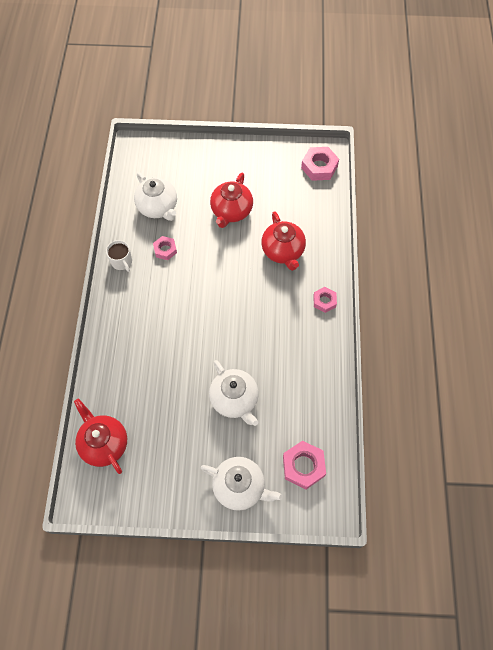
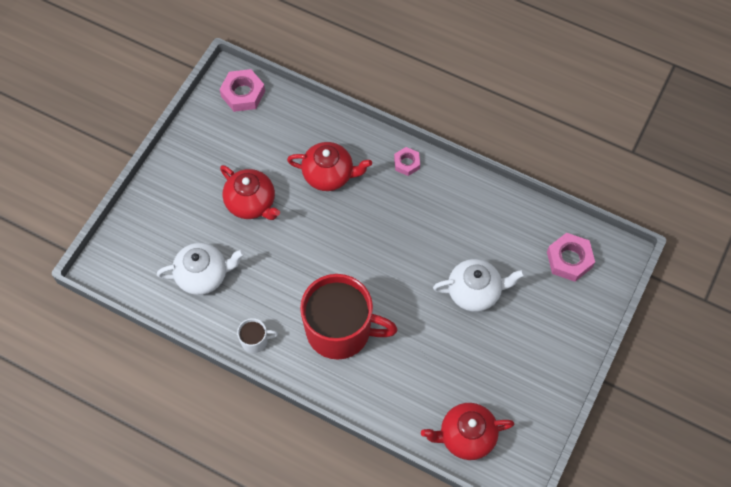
camera: 65 degrees left, 0 degrees up
(155, 314) = (340, 330): none -> red mug
(165, 250) = (264, 289): pink nut -> none
(240, 487) = (566, 324): white teapot -> none

